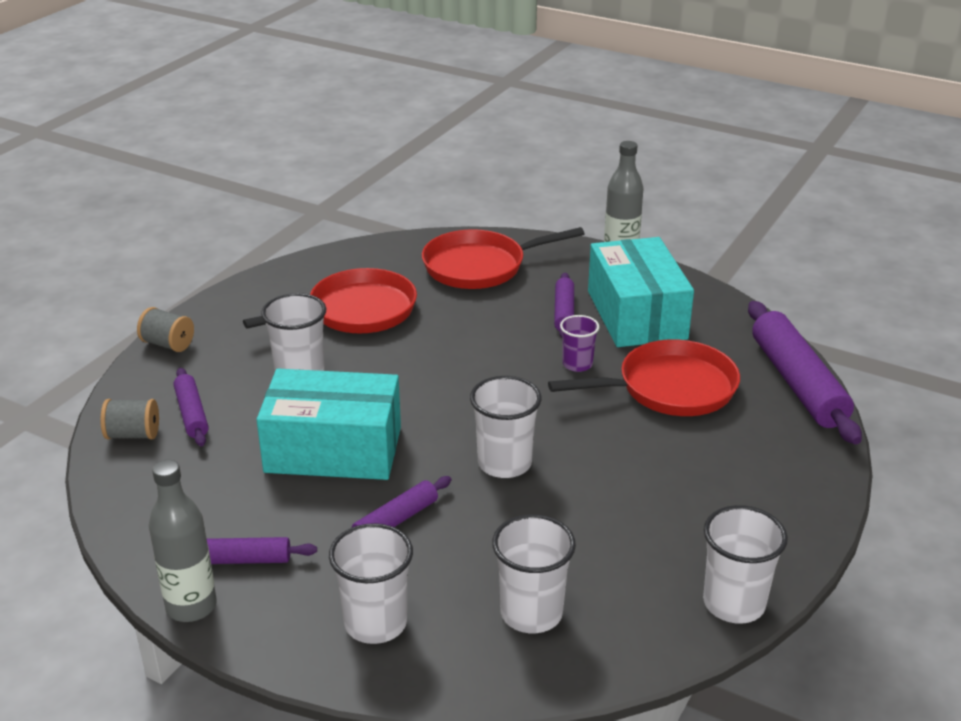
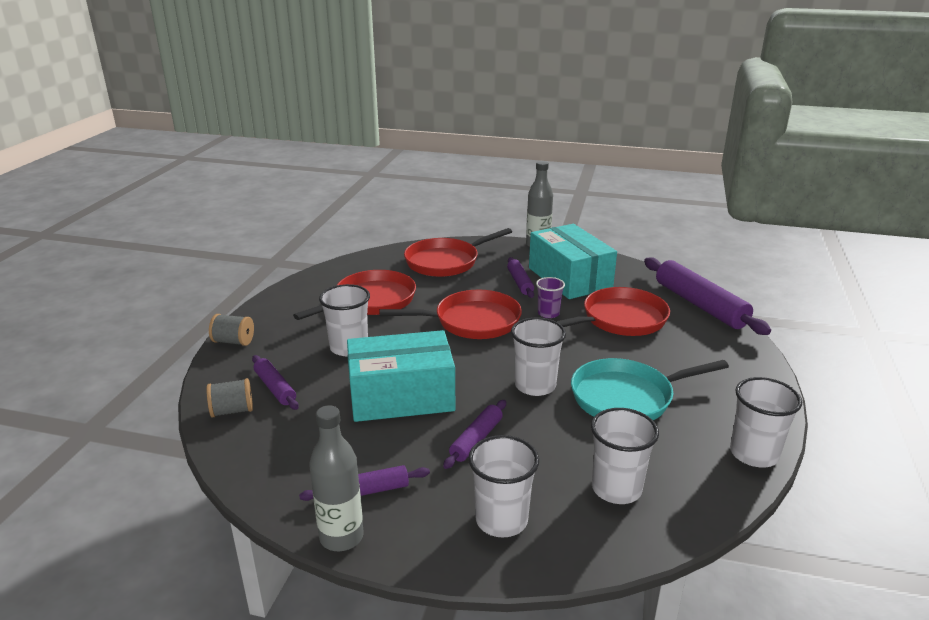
camera: 15 degrees left, 5 degrees down
(470, 361) = (471, 321): none -> red pan
(614, 500) = (627, 397): none -> turquoise pan

